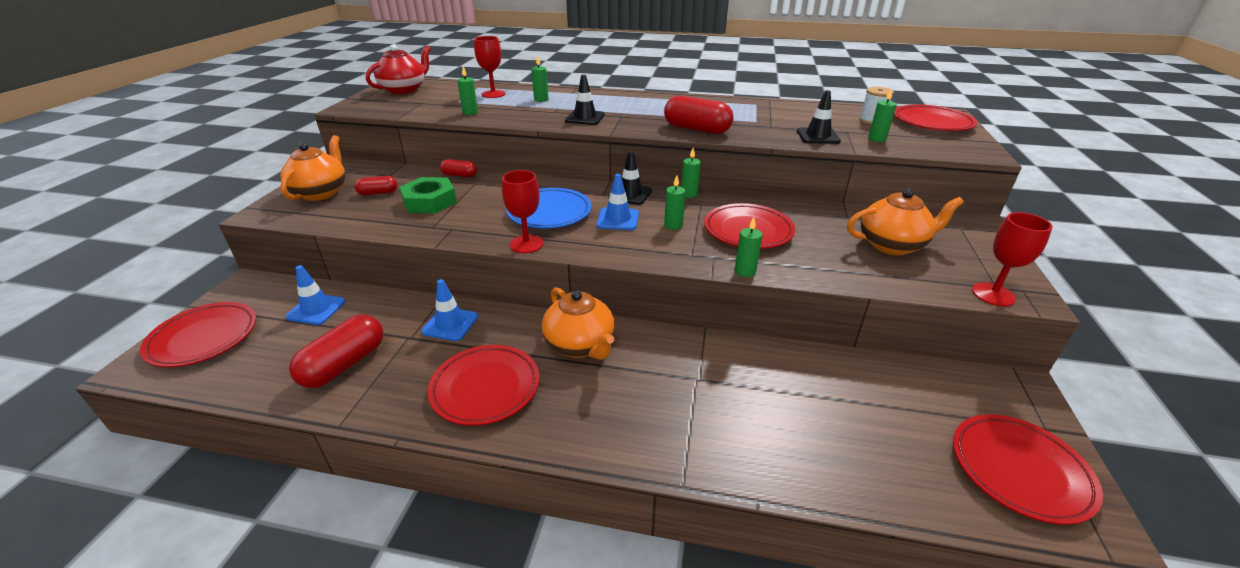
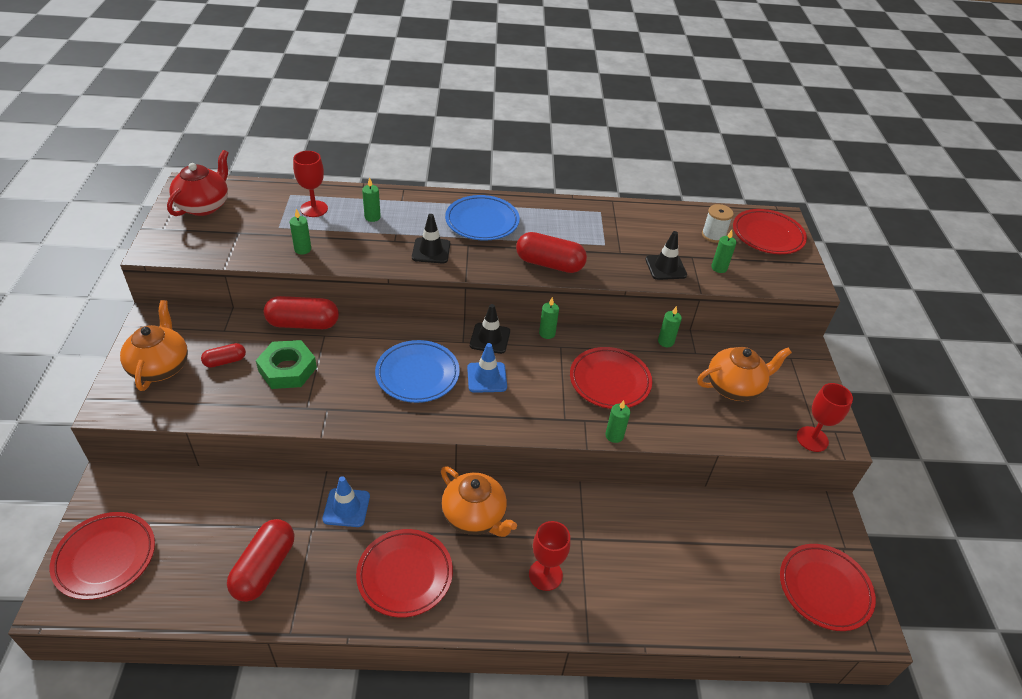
camera: 15 degrees left, 10 degrees up
(316, 309) = (204, 507): blue traffic cone -> none
(459, 175) = (303, 324): red capsule -> red capsule, size x1.81
(526, 244) = (409, 422): red goblet -> red goblet (545, 575)
(639, 105) = (482, 222): none -> blue plate
(673, 225) = (541, 381): green candle -> green candle (665, 342)

